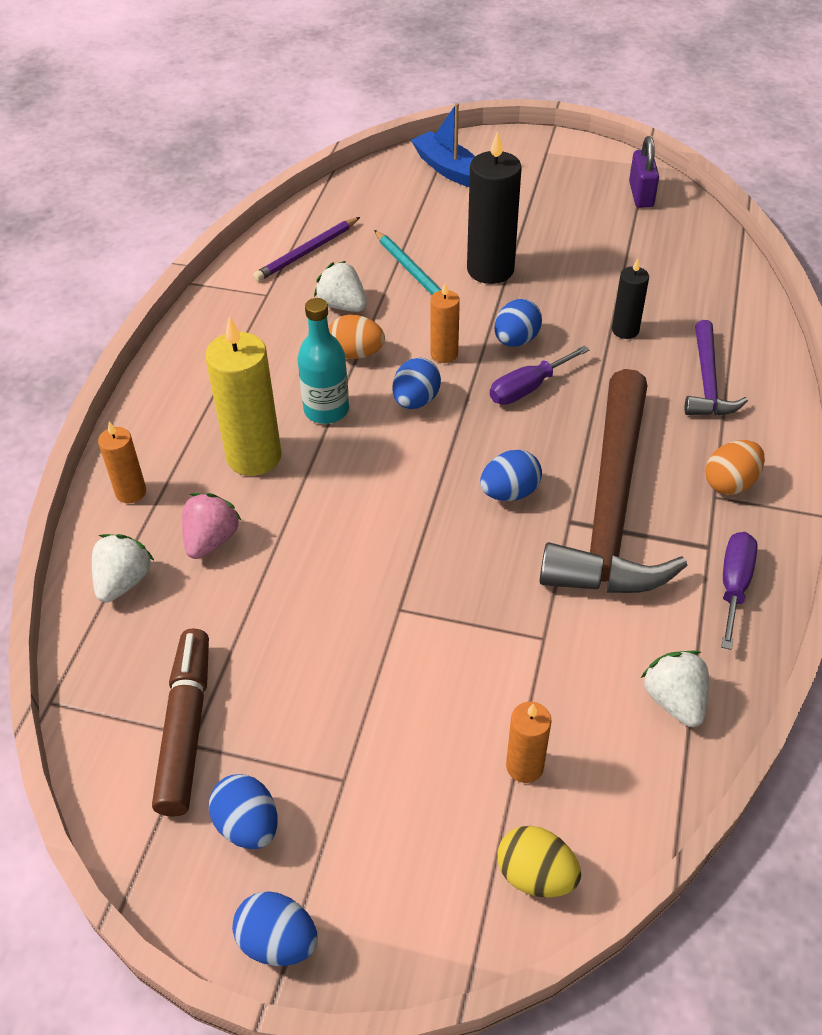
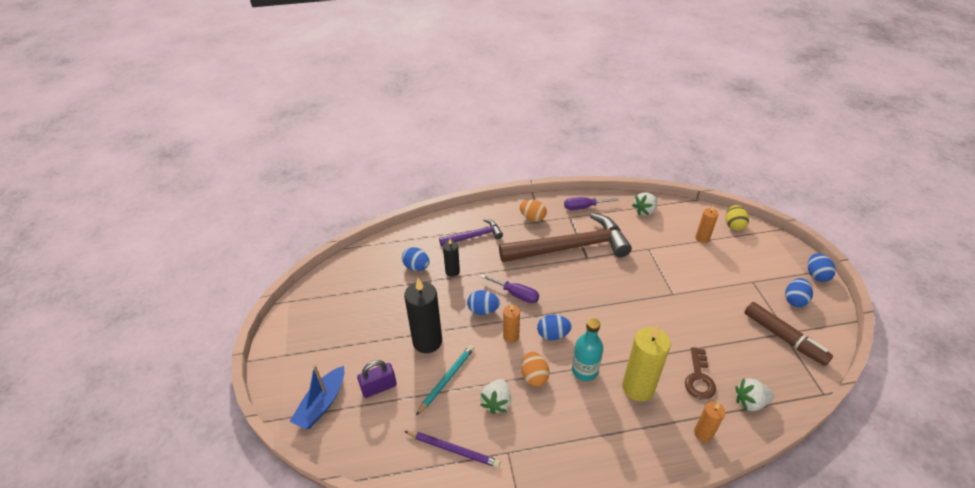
camera: 115 degrees left, 5 degrees down
(186, 727) = (784, 337): brown marker -> brown marker turned 105 degrees counterclockwise
(211, 540) = (699, 378): pink strawberry -> brown key
(509, 492) = (586, 280): blue egg -> blue egg (416, 267)
(641, 195) = (324, 295): purple padlock -> purple padlock (379, 387)

